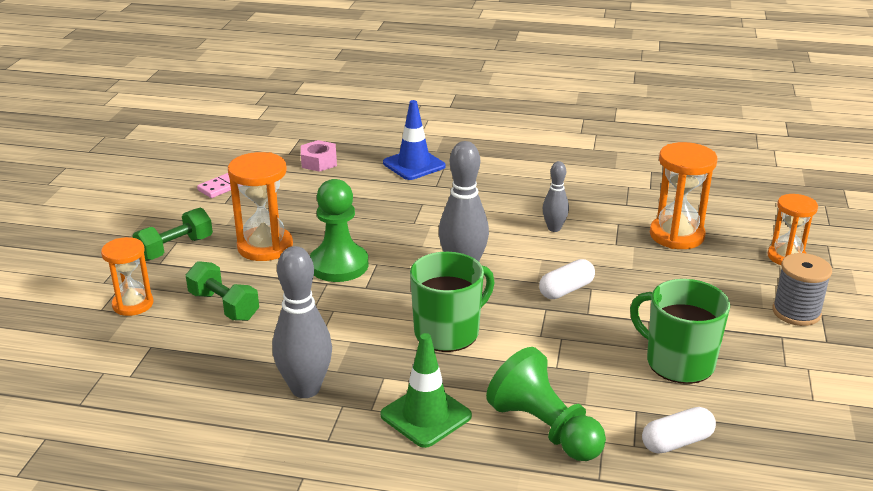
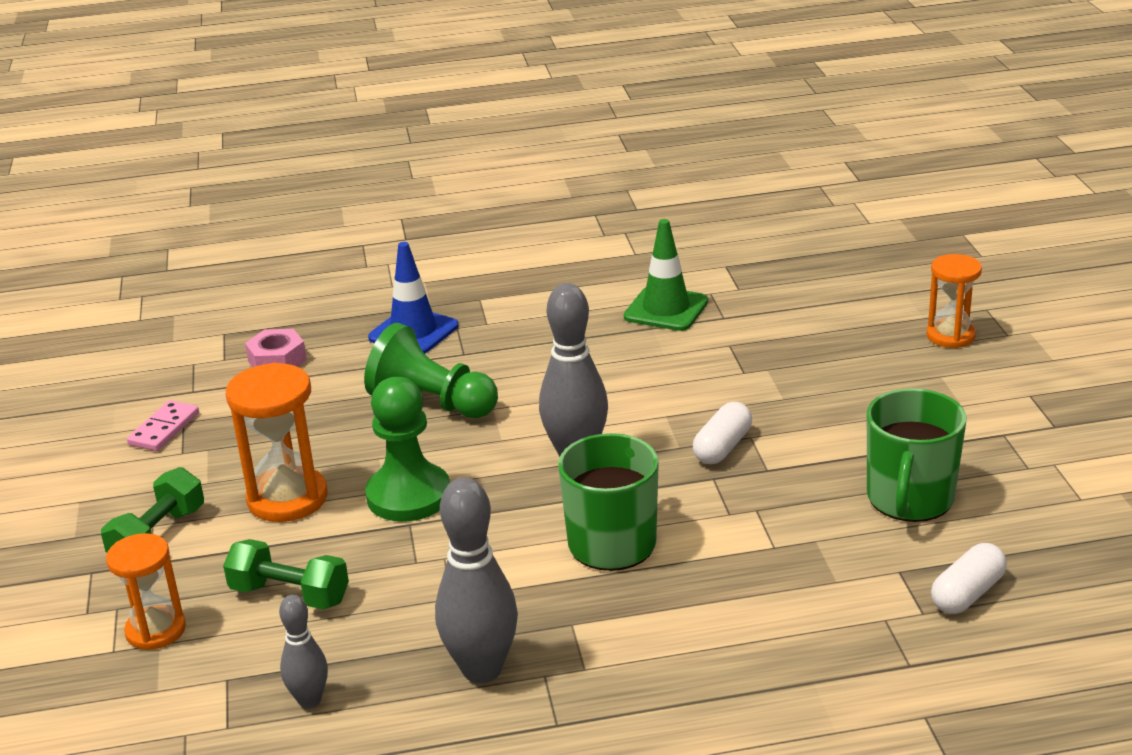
camera: 20 degrees left, 0 degrees up
(426, 416) = (658, 655): green traffic cone -> green traffic cone (666, 309)
(545, 429) = (810, 625): green pawn -> green pawn (432, 403)
(554, 228) = (655, 372): grey bowling pin -> grey bowling pin (309, 700)
(676, 235) = (809, 342): orange hourglass -> none
(678, 362) = (909, 499): green mug -> green mug turned 90 degrees counterclockwise
(796, 312) = (1002, 401): grey spool -> none

